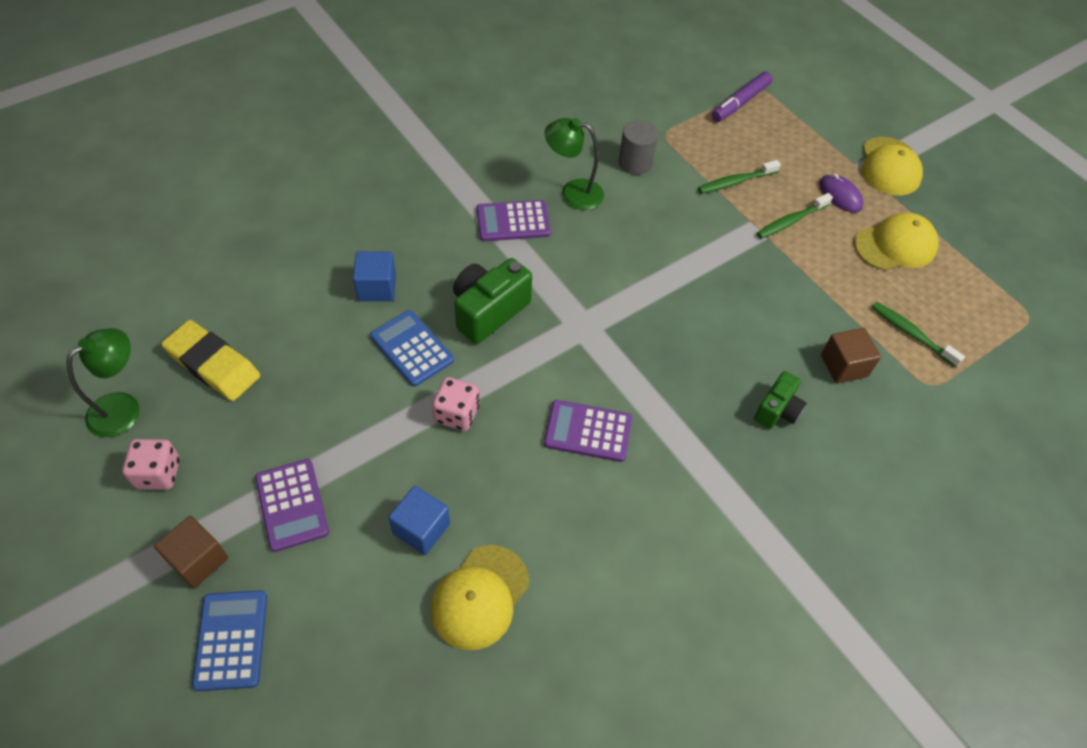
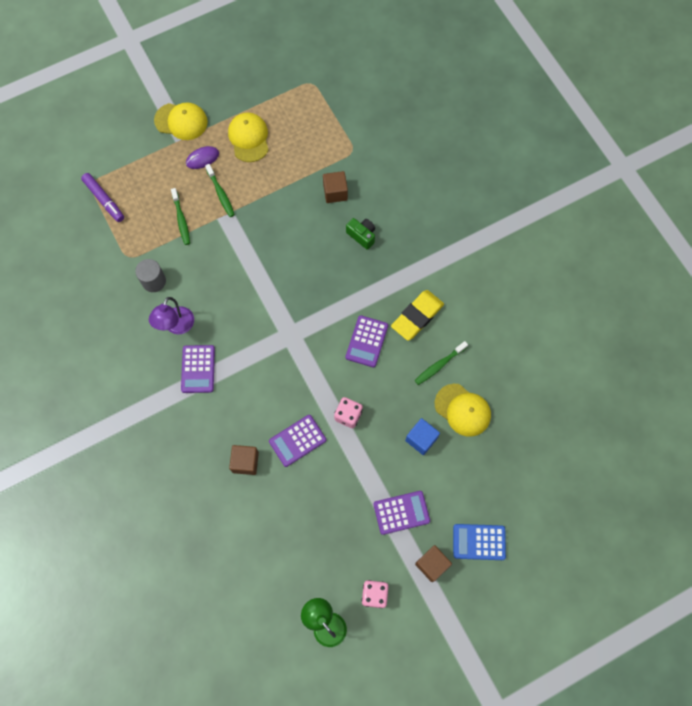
camera: 80 degrees left, 15 degrees up
(213, 364) = (297, 568): yellow eraser -> yellow eraser (417, 316)
(377, 287) = (245, 462): blue cube -> brown cube
(412, 348) = (297, 440): blue calculator -> purple calculator
(488, 311) = (273, 391): green camera -> none
(573, 193) = (176, 326): green lamp -> purple lamp
(911, 334) = (316, 149): green toothbrush -> green toothbrush (439, 365)

